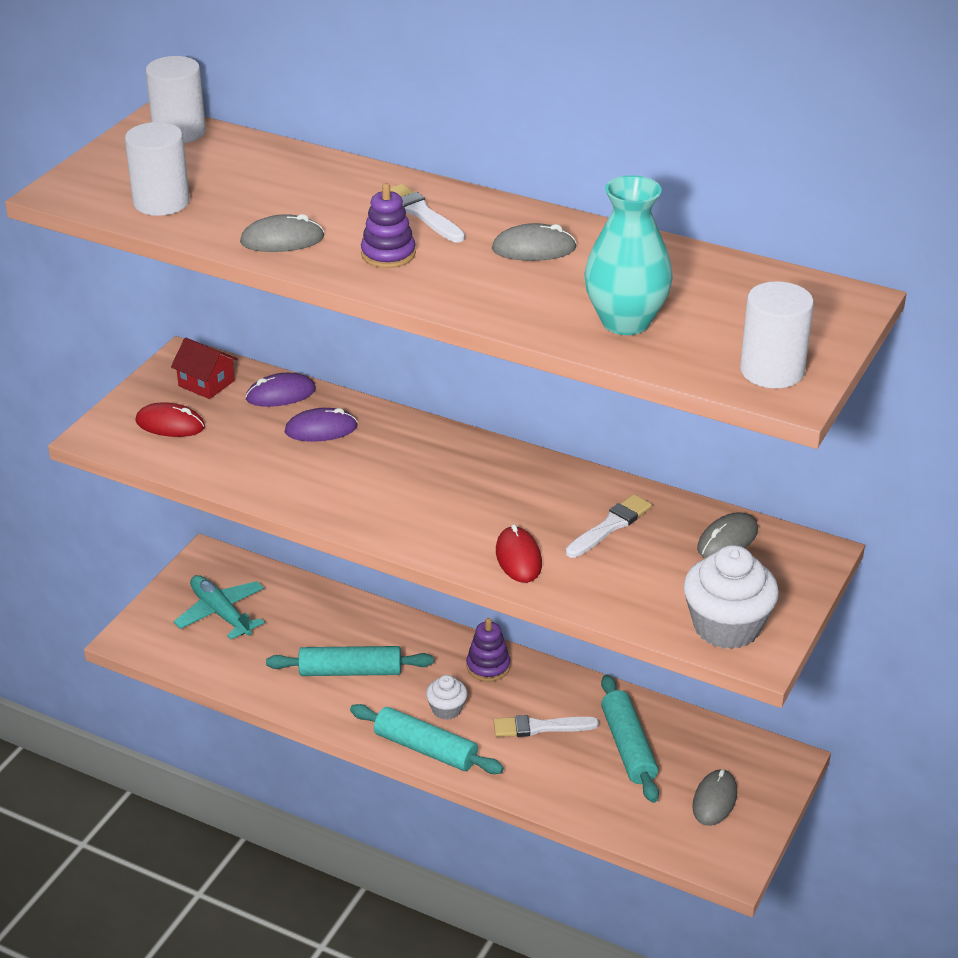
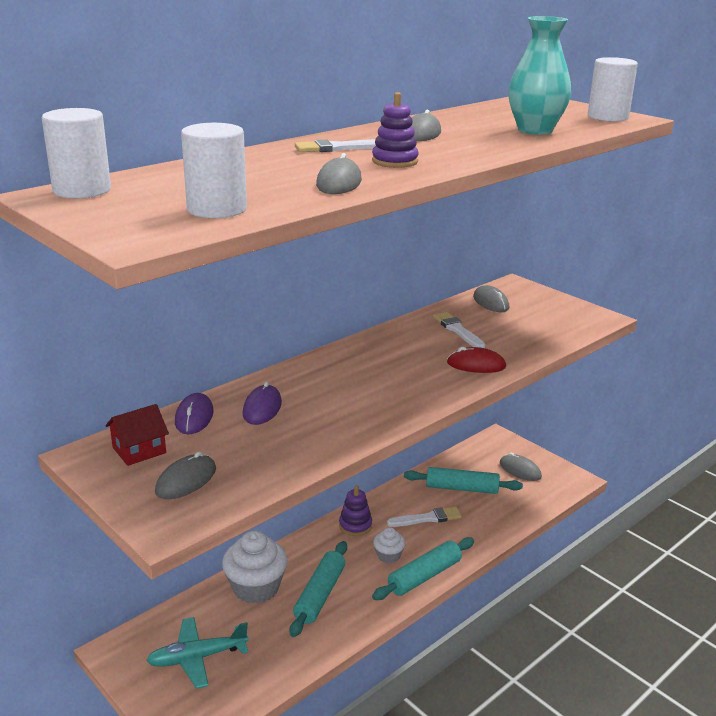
camera: 70 degrees left, 10 degrees down
(170, 424) = (186, 480): red mouse -> grey mouse
(540, 727) = (427, 518): white brush -> white brush turned 120 degrees counterclockwise
(726, 626) = (573, 320): white cupcake -> white cupcake (256, 587)

